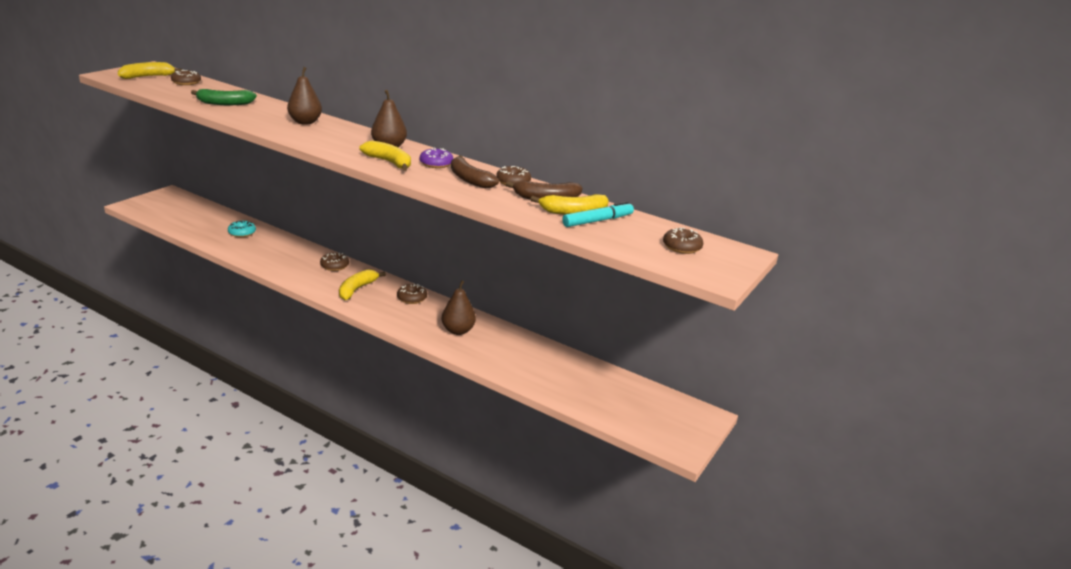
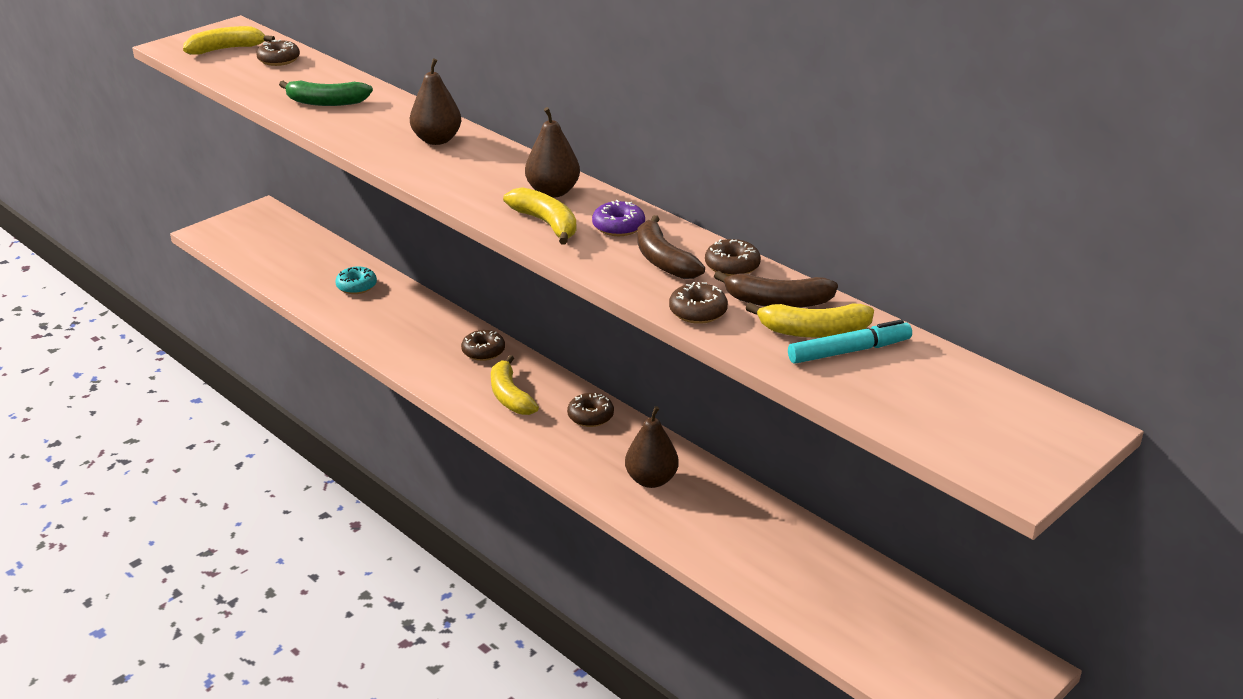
camera: 15 degrees right, 5 degrees up
(357, 289) = (510, 396): yellow banana -> yellow banana turned 60 degrees counterclockwise
(682, 247) = (976, 411): brown donut -> brown donut (698, 312)

